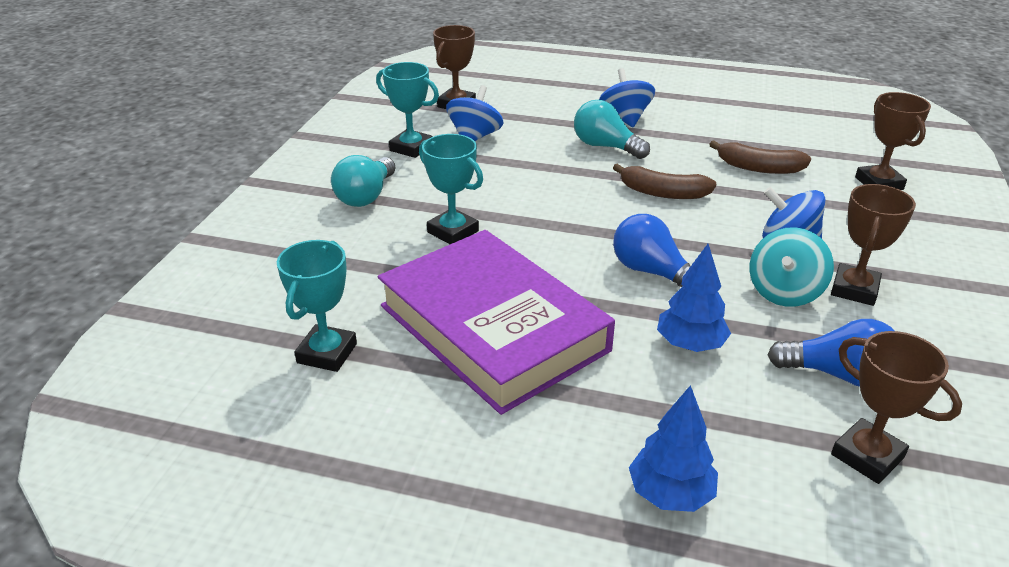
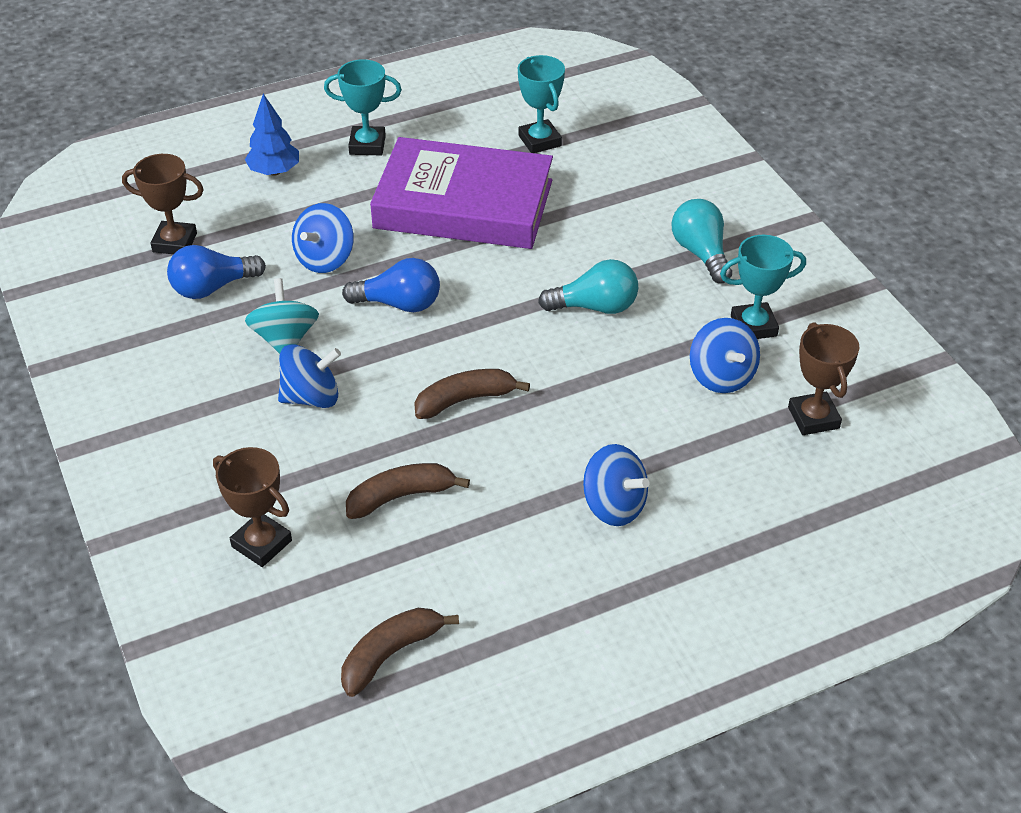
camera: 140 degrees right, 10 degrees up
(453, 231) = (586, 258): turquoise trophy -> turquoise trophy (367, 145)
(605, 147) = (582, 439): turquoise light bulb -> turquoise light bulb (595, 307)
(690, 344) = (325, 259): blue tree -> blue spinning top
(818, 119) = (390, 654): none -> brown banana
(854, 289) = (231, 371): brown trophy -> none

